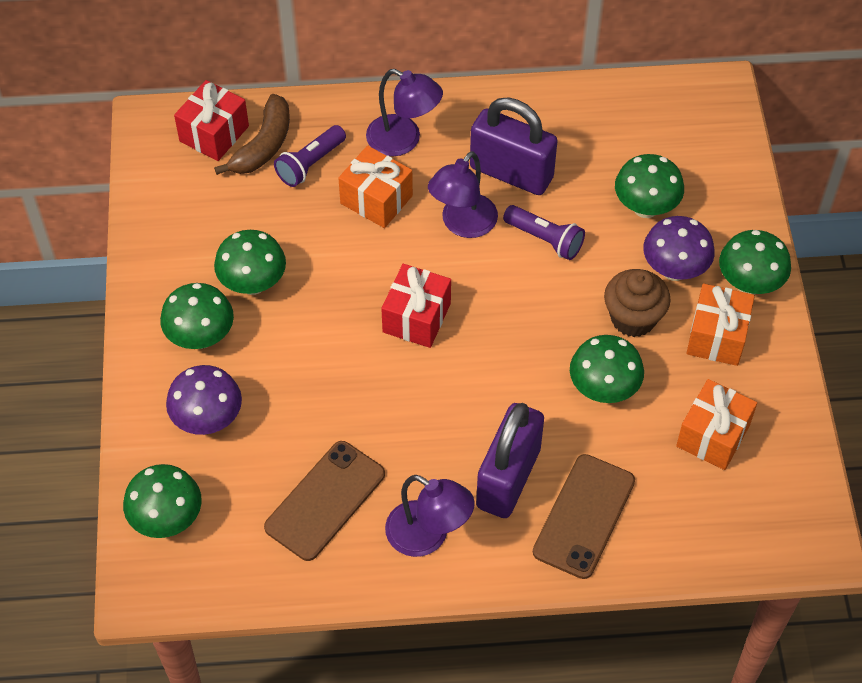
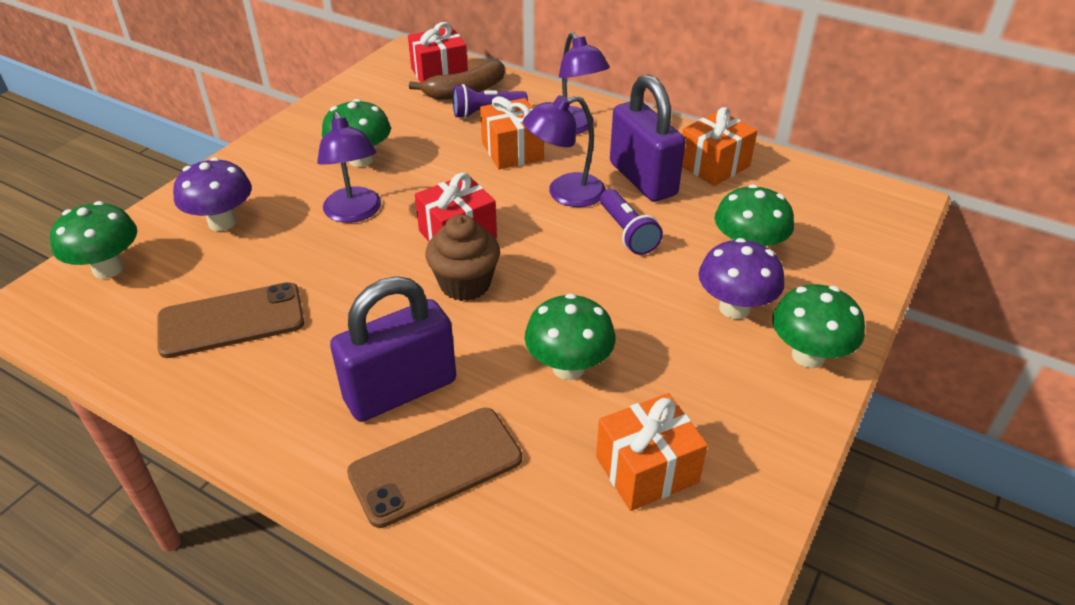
camera: 35 degrees right, 15 degrees down
(201, 337) = (285, 172): green mushroom -> none
(428, 536) = (277, 396): purple lamp -> purple lamp (355, 213)
(633, 318) = (655, 326): brown cupcake -> brown cupcake (465, 284)
(717, 336) = (732, 383): orange gift -> orange gift (714, 165)

